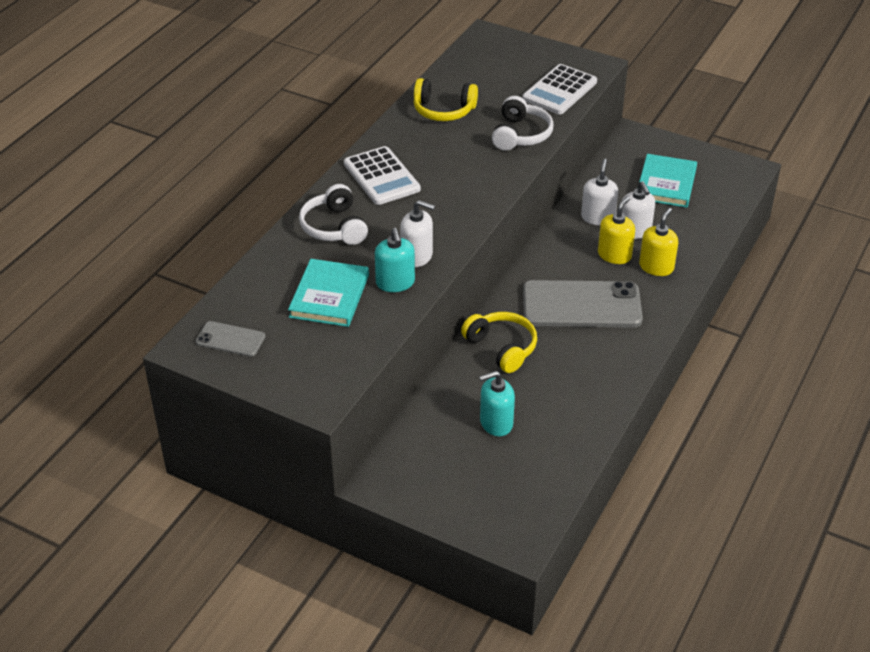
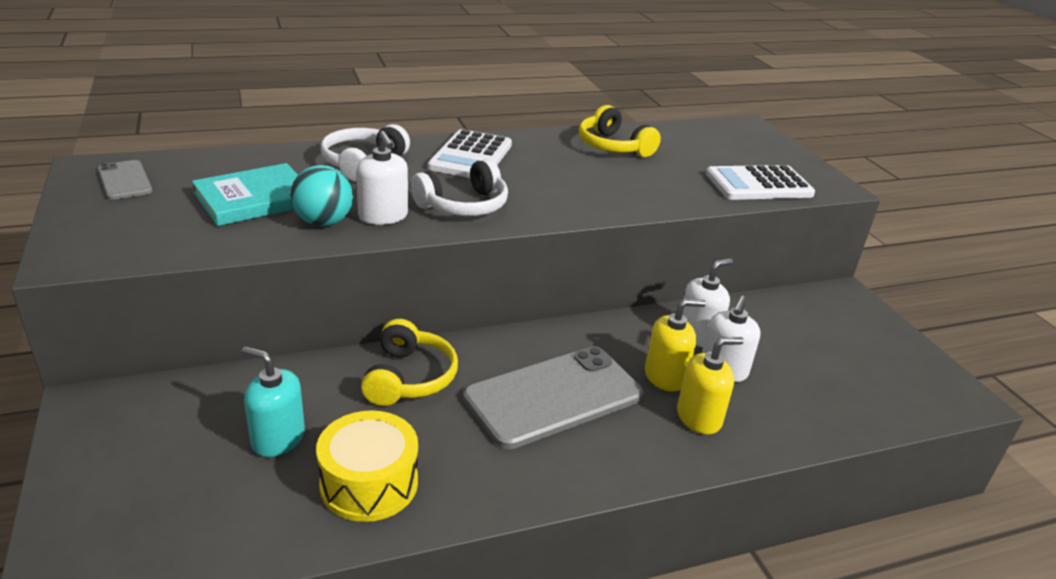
camera: 40 degrees right, 10 degrees down
(395, 283) = (323, 222): turquoise soap dispenser -> turquoise ball
(520, 135) = (658, 192): white headphones -> white headphones (463, 205)
(569, 408) = (369, 483): none -> yellow drum
(581, 305) = (554, 397): grey phone -> grey phone turned 75 degrees counterclockwise
(666, 184) = (827, 352): turquoise book -> none

